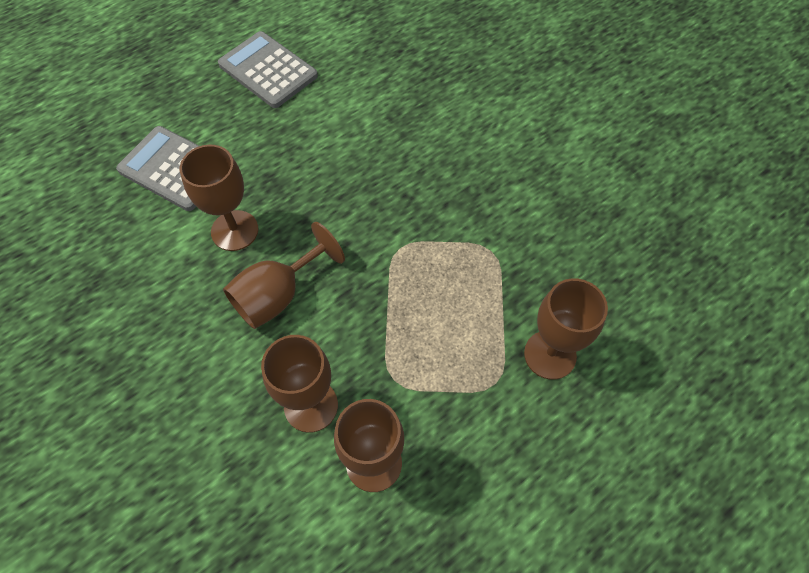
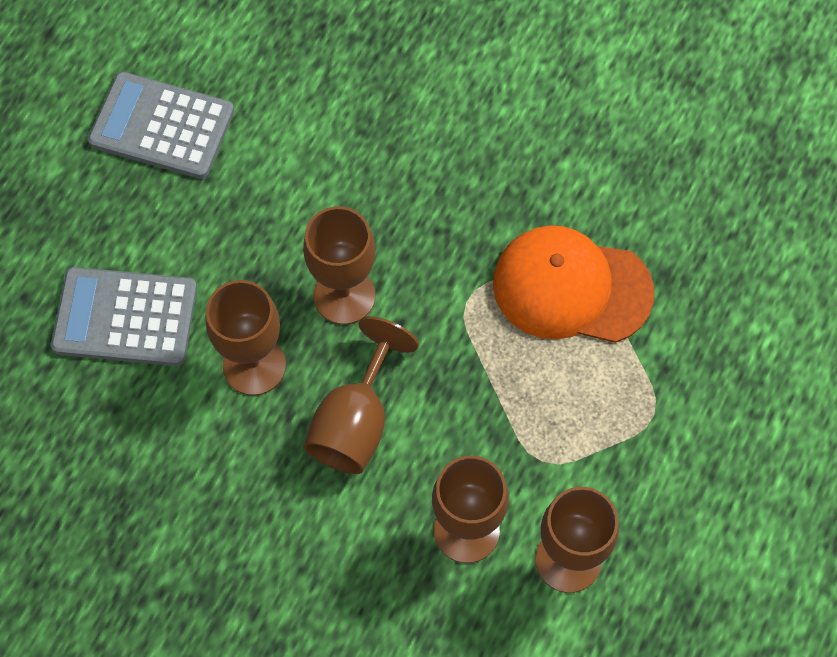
camera: 25 degrees left, 5 degrees up
(479, 268) = (571, 288): none -> orange cap
(550, 354) = (697, 356): brown goblet -> brown goblet (344, 296)

